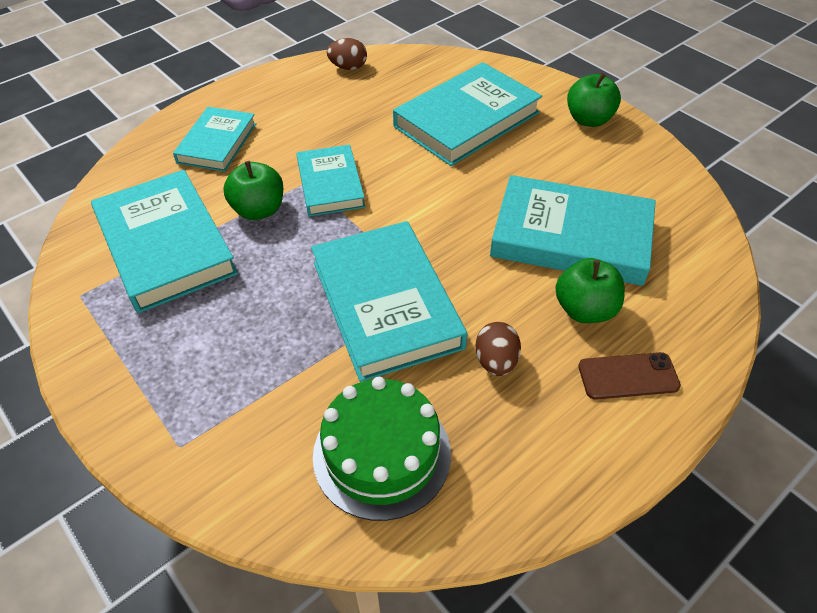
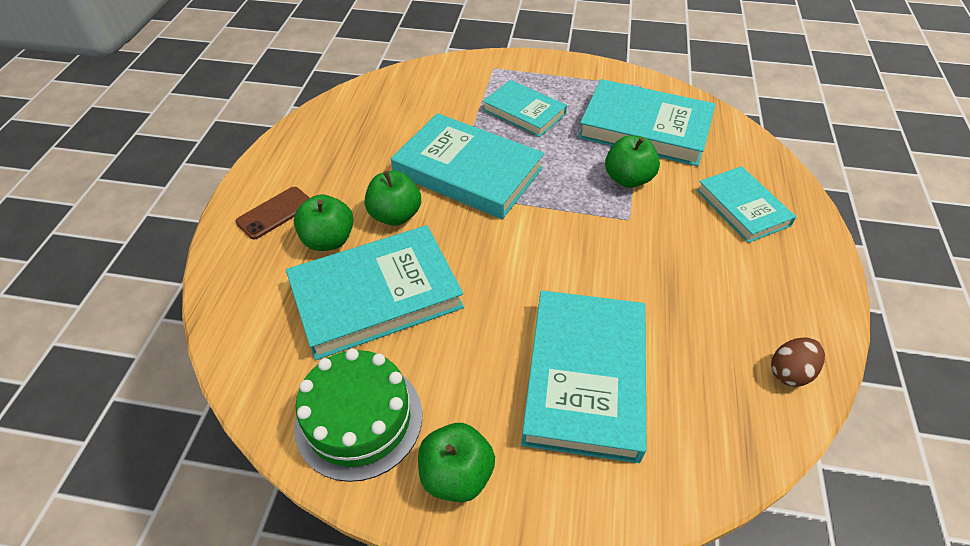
camera: 140 degrees right, 0 degrees up
(330, 184) = (610, 227): turquoise book -> turquoise book (524, 112)
(382, 454) = (394, 110): green cake -> green cake (359, 419)
(496, 361) = (368, 177): brown egg -> none
(501, 298) = (395, 215): none -> green apple

